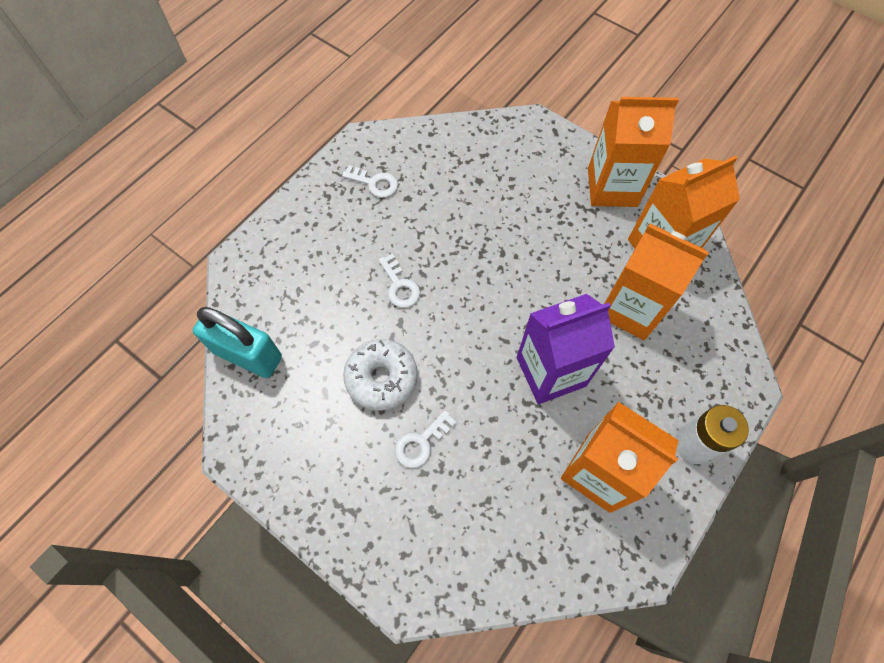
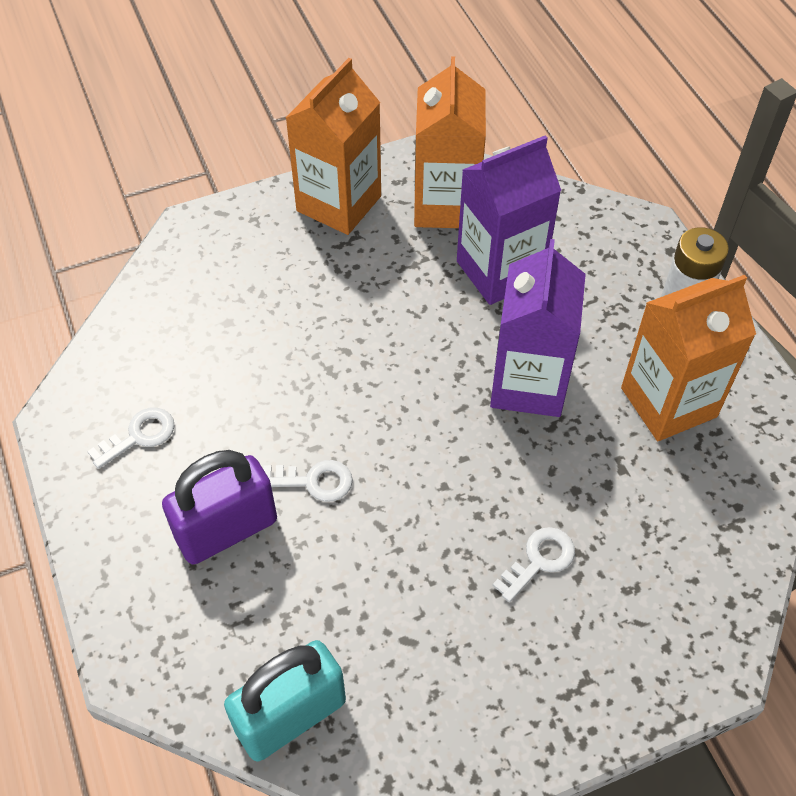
camera: 60 degrees left, 10 degrees down
(342, 259) = (227, 529): none -> purple padlock
(381, 378) = (428, 563): white donut -> none
(421, 443) = (539, 560): white key -> white key turned 120 degrees counterclockwise
(631, 308) = (500, 271): orange carton -> purple carton

